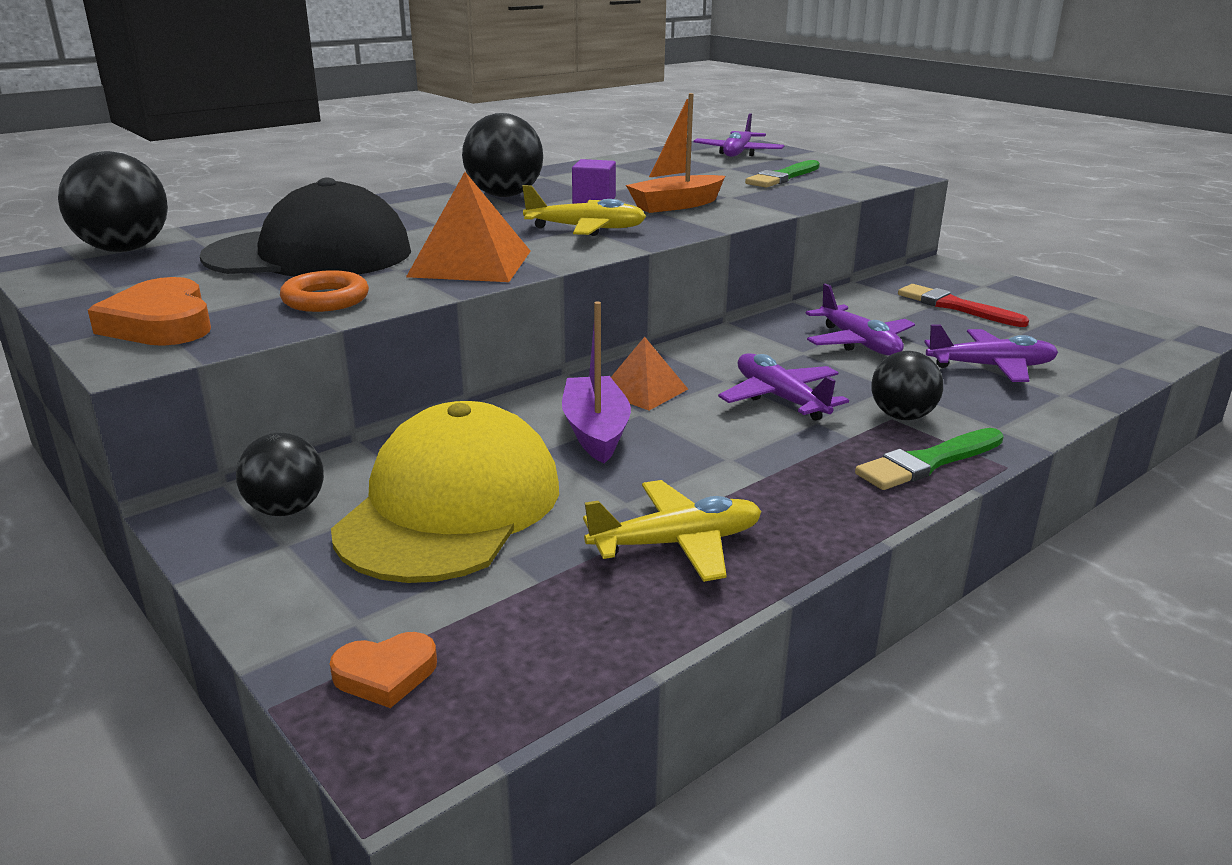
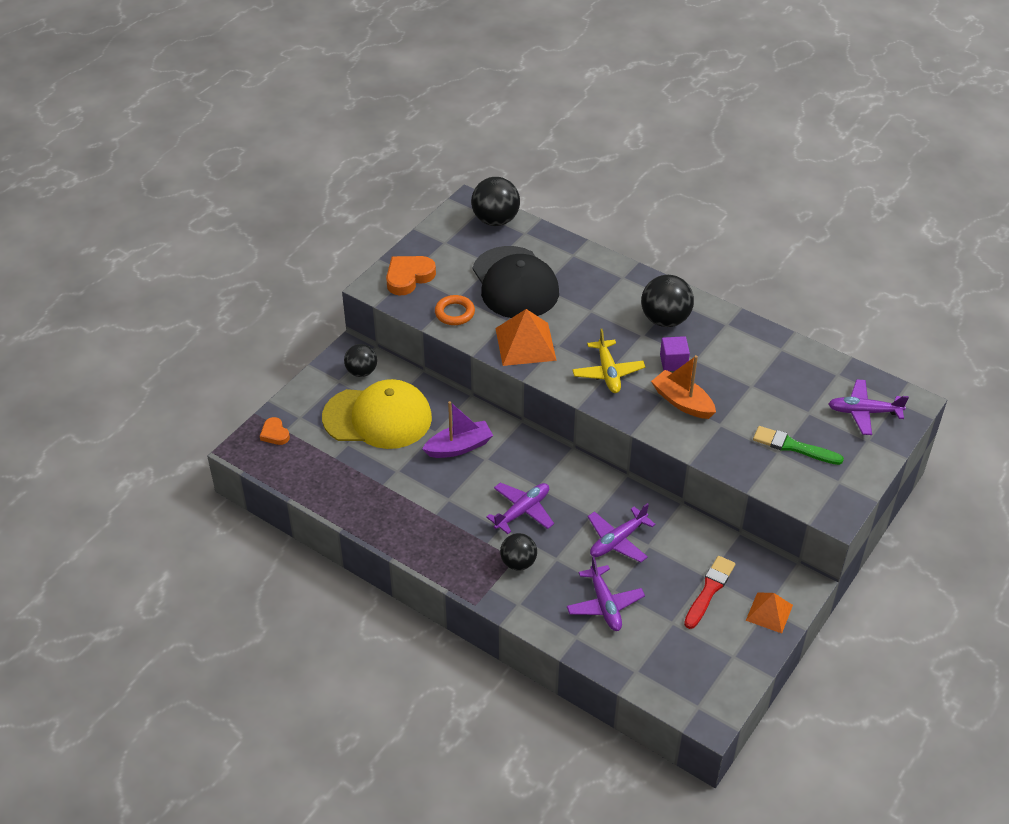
camera: 75 degrees right, 20 degrees up
(643, 390) = (511, 455): orange pyramid -> orange pyramid (769, 612)
(677, 543) = (370, 492): yellow plane -> none
(928, 462) = (469, 573): green brush -> none

